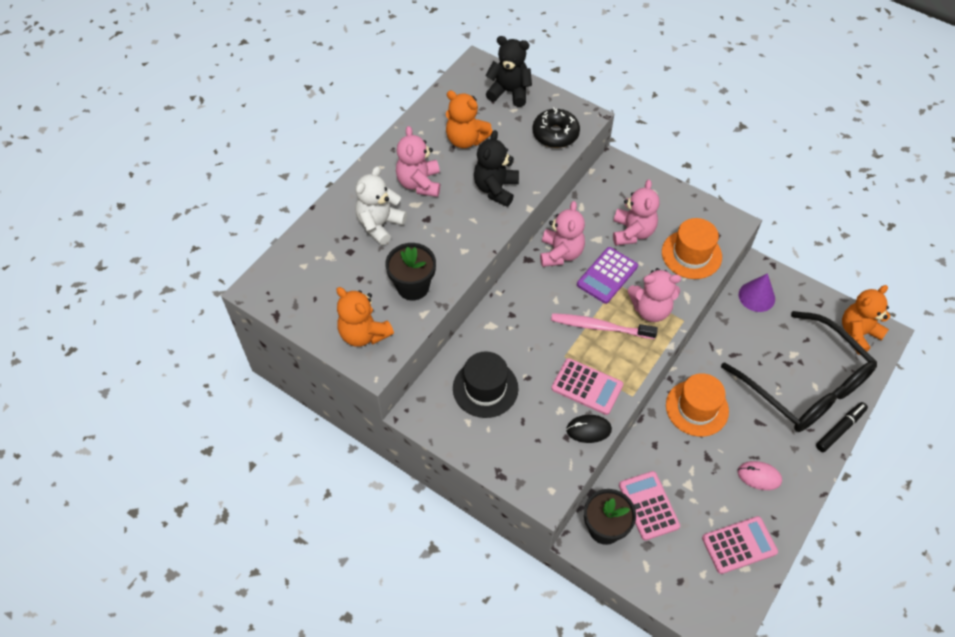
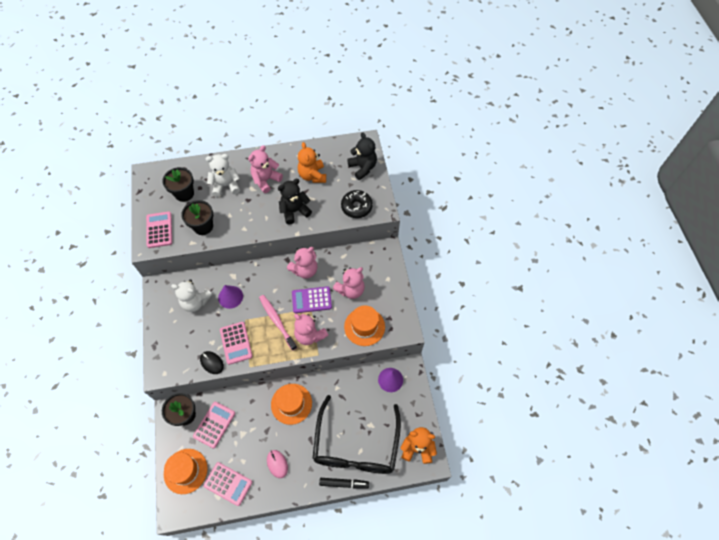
camera: 45 degrees right, 5 degrees up
(339, 272) = (184, 193): none -> black flower pot
(364, 334) = (159, 230): orange teddy bear -> pink calculator
(485, 388) = (195, 302): black hat -> white teddy bear
(517, 348) = (230, 297): none -> purple cone
(681, 580) = (185, 471): none -> orange hat

